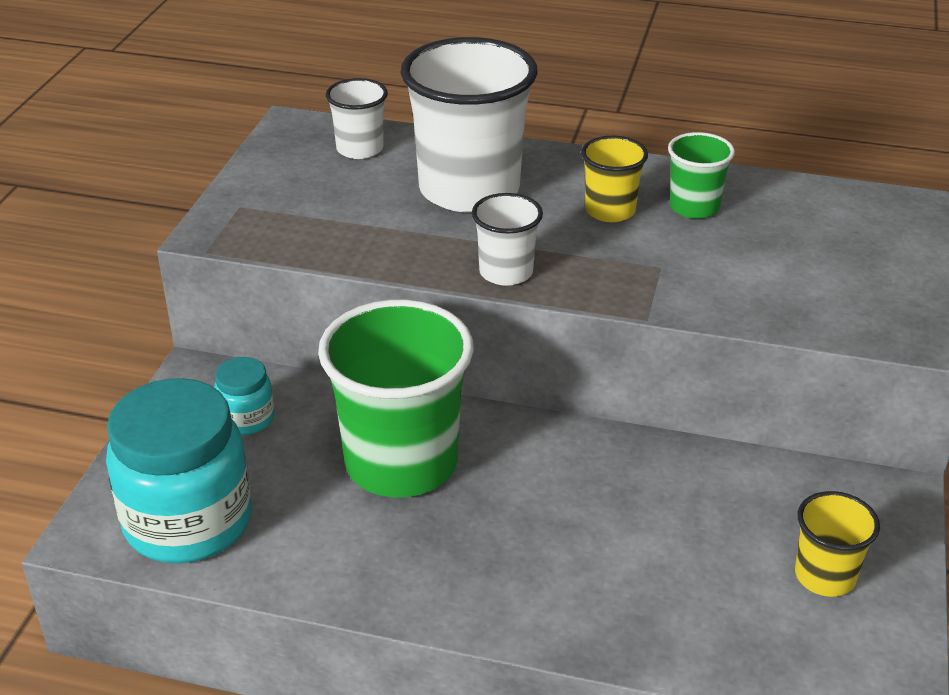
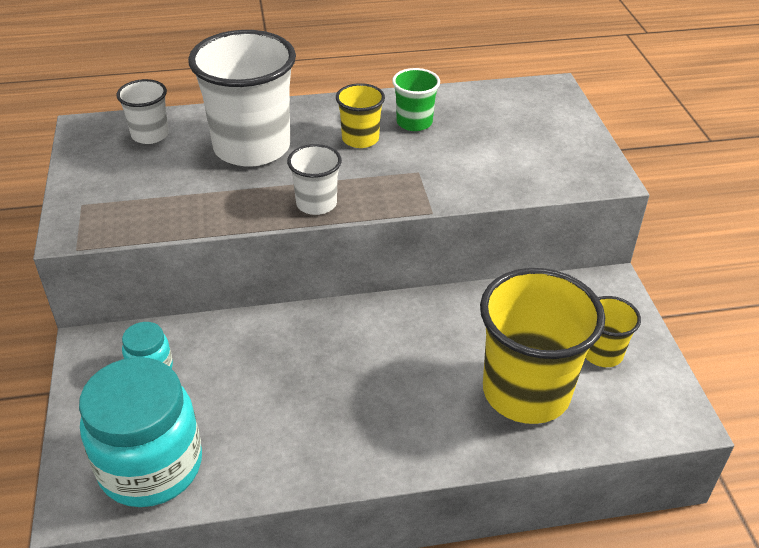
camera: 25 degrees left, 5 degrees up
(401, 463) = (286, 366): green cup -> none
(687, 589) = (526, 392): none -> yellow cup

